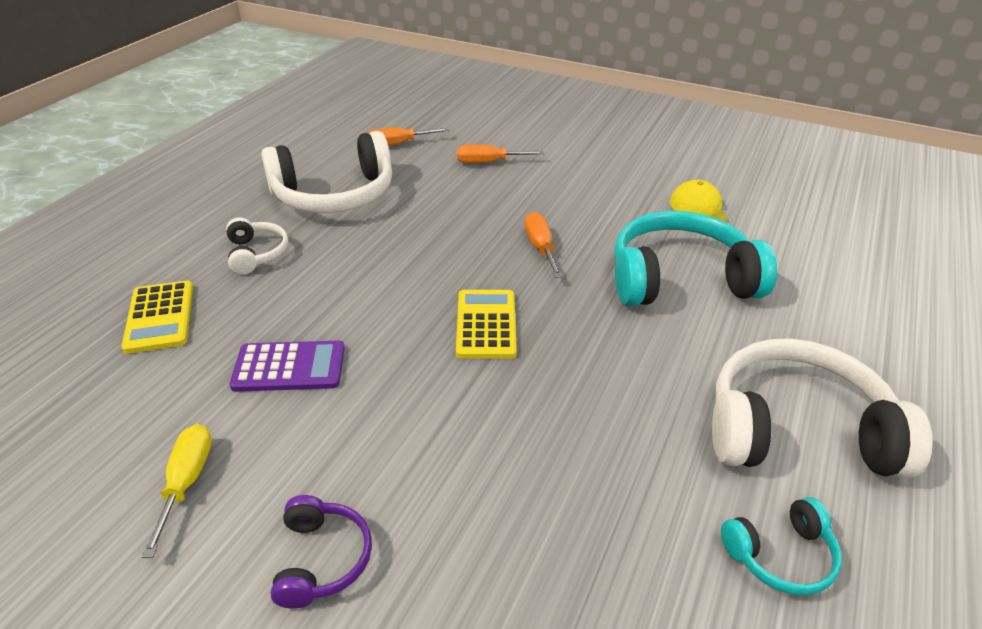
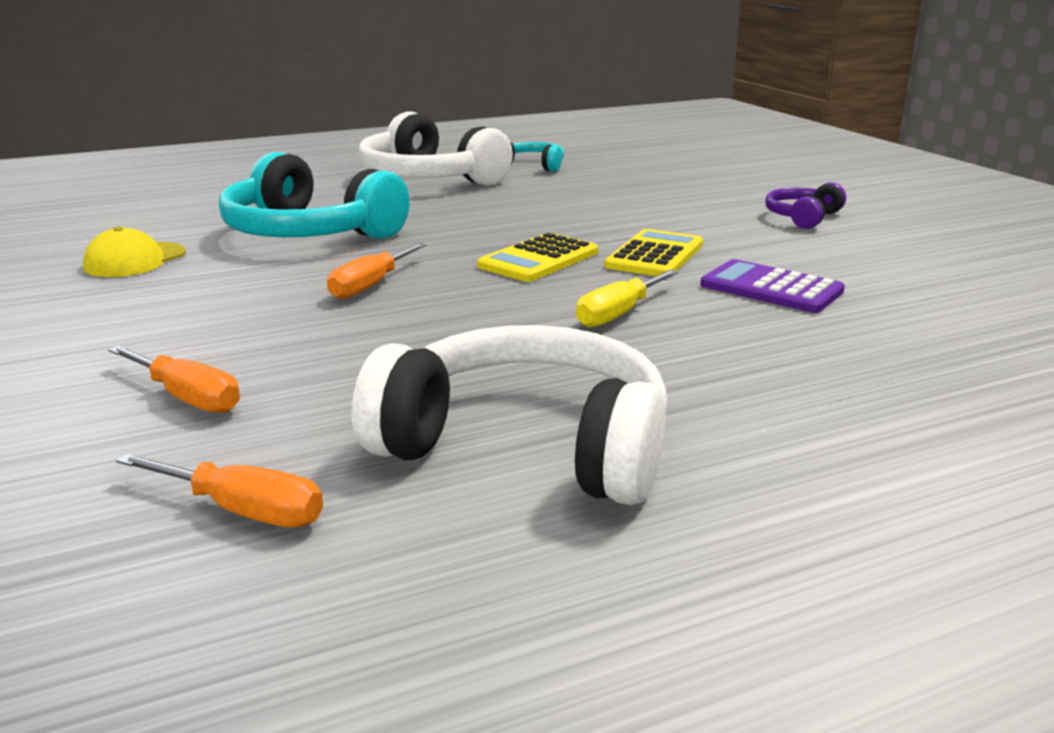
camera: 140 degrees left, 15 degrees down
(160, 317) = (928, 369): yellow calculator -> yellow calculator (654, 255)
(187, 482) = (900, 261): yellow screwdriver -> yellow screwdriver (618, 314)
(257, 254) = (747, 398): white headphones -> none

